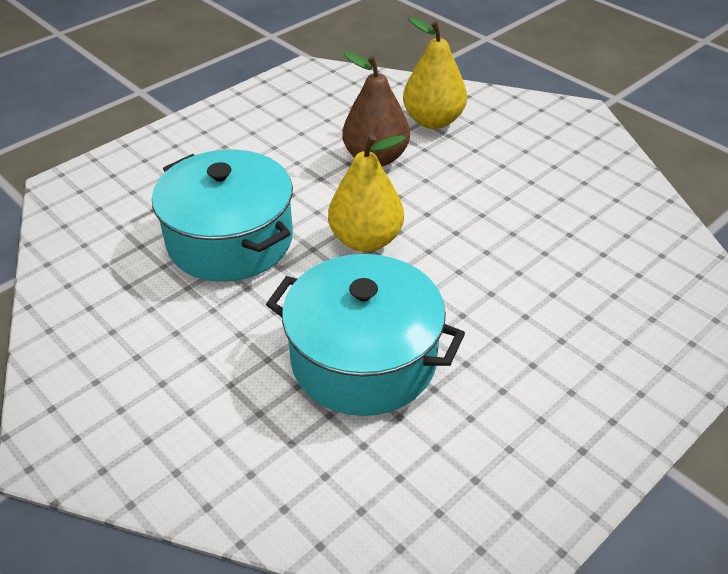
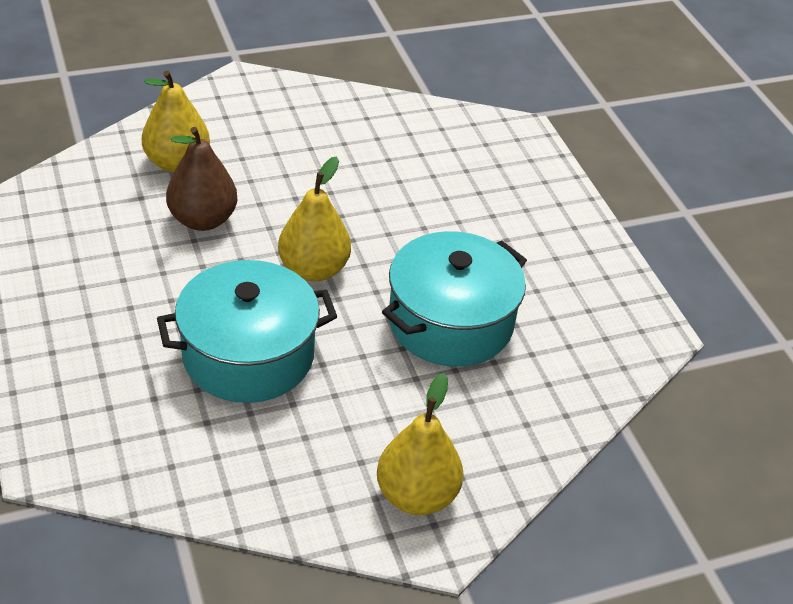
camera: 70 degrees left, 0 degrees up
(108, 411) = (416, 495): none -> yellow pear

